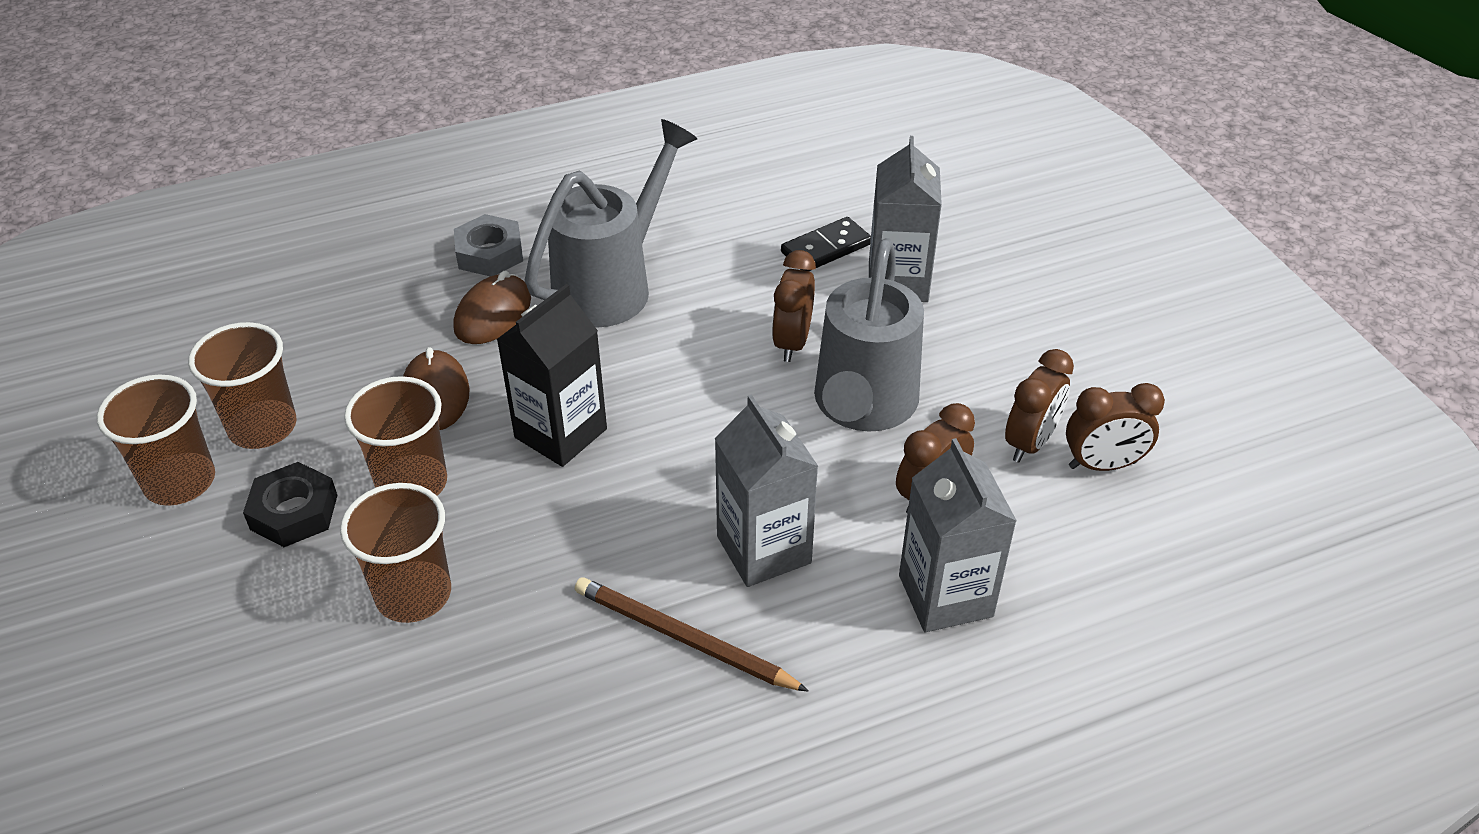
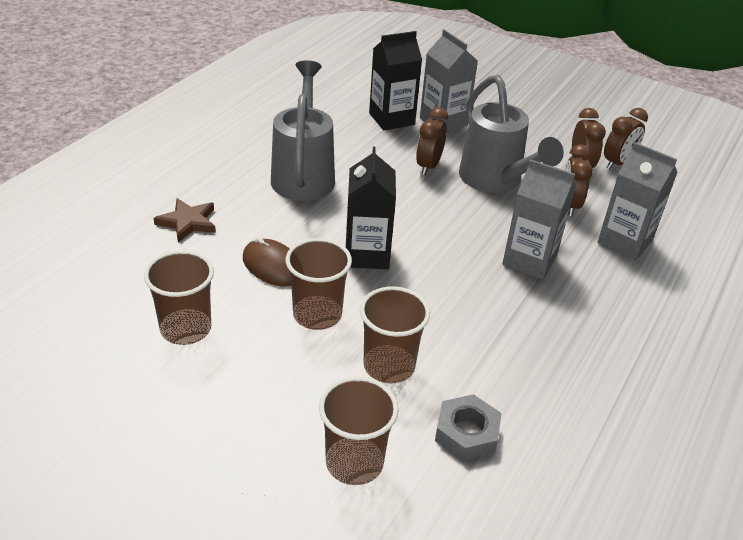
camera: 40 degrees left, 5 degrees down
(180, 482) = (169, 382): brown cup -> brown cup (354, 463)
(294, 512) = (266, 362): black nut -> none
(409, 292) = (188, 222): none -> brown star
(490, 253) = (212, 185): grey nut -> grey nut (466, 433)
(493, 314) = (253, 213): brown mouse -> none
(684, 639) = (544, 315): brown pencil -> none
(792, 342) = (428, 166): brown clock -> brown clock turned 45 degrees clockwise
(826, 248) = (391, 119): black domino -> black carton

